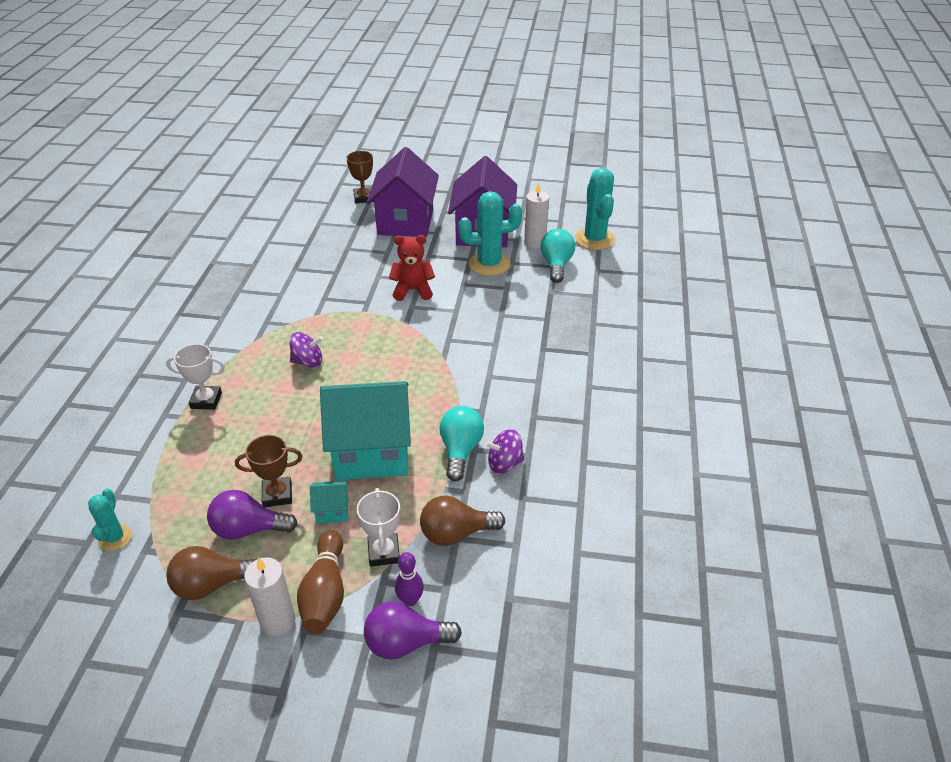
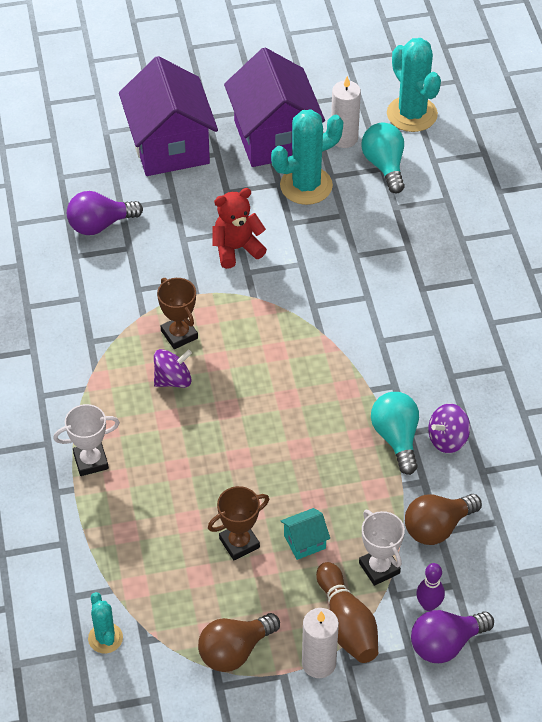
camera: 20 degrees left, 10 degrees up
(248, 529) = (233, 587): purple light bulb -> purple light bulb (100, 225)
(363, 198) = (93, 120): brown trophy -> brown trophy (179, 334)
(372, 452) = (307, 467): turquoise house -> none

